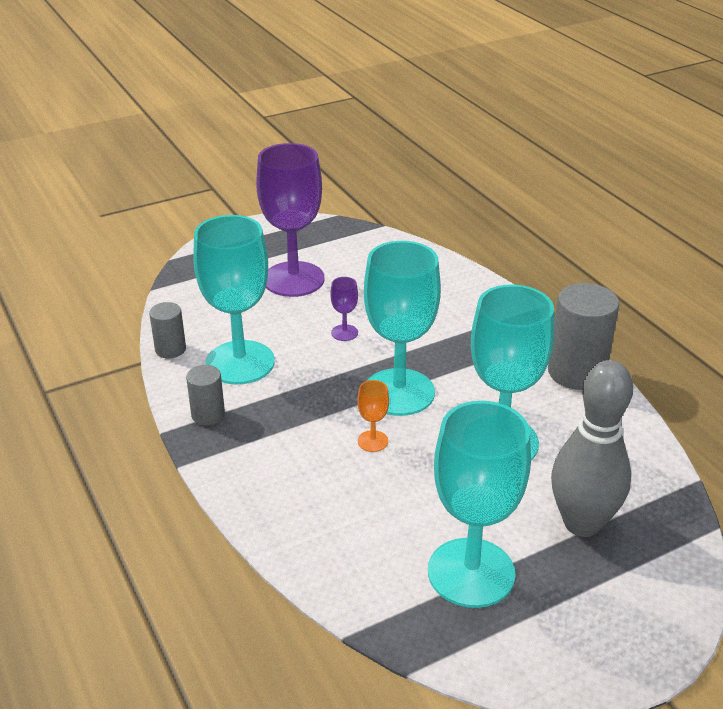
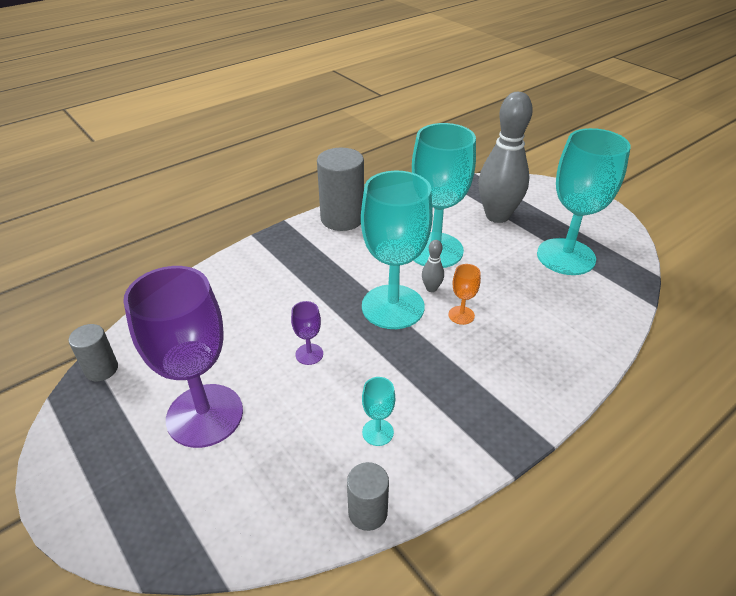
camera: 100 degrees left, 5 degrees up
(208, 415) = (472, 440): grey cylinder -> grey cylinder (101, 369)
(240, 362) = (377, 432): turquoise goblet -> turquoise goblet, size x0.41
(424, 426) = (431, 288): none -> grey bowling pin

